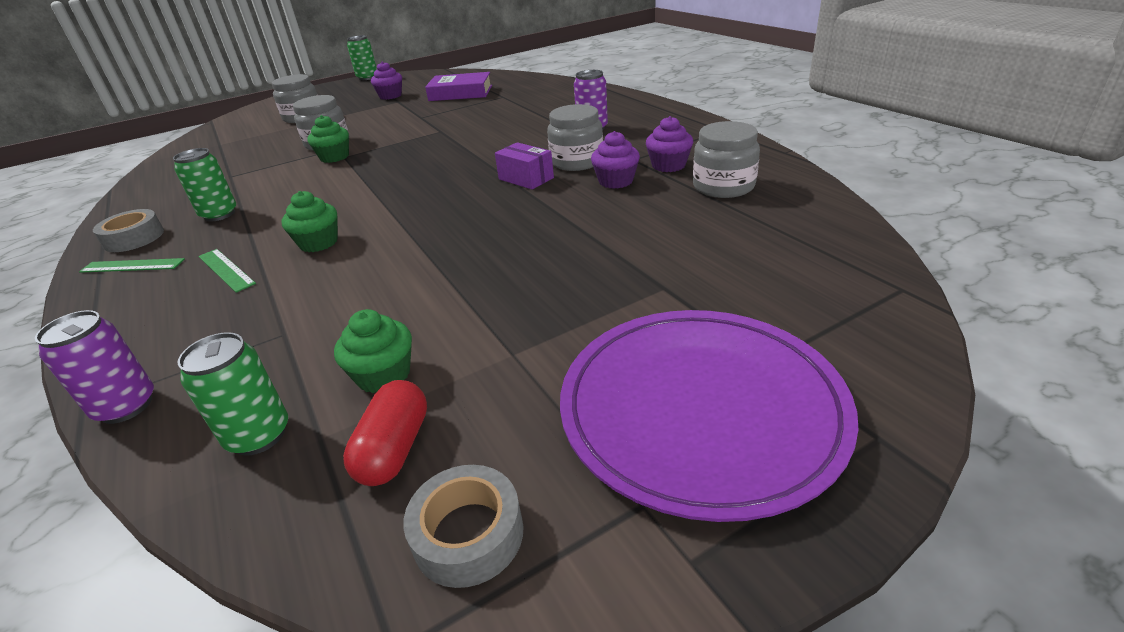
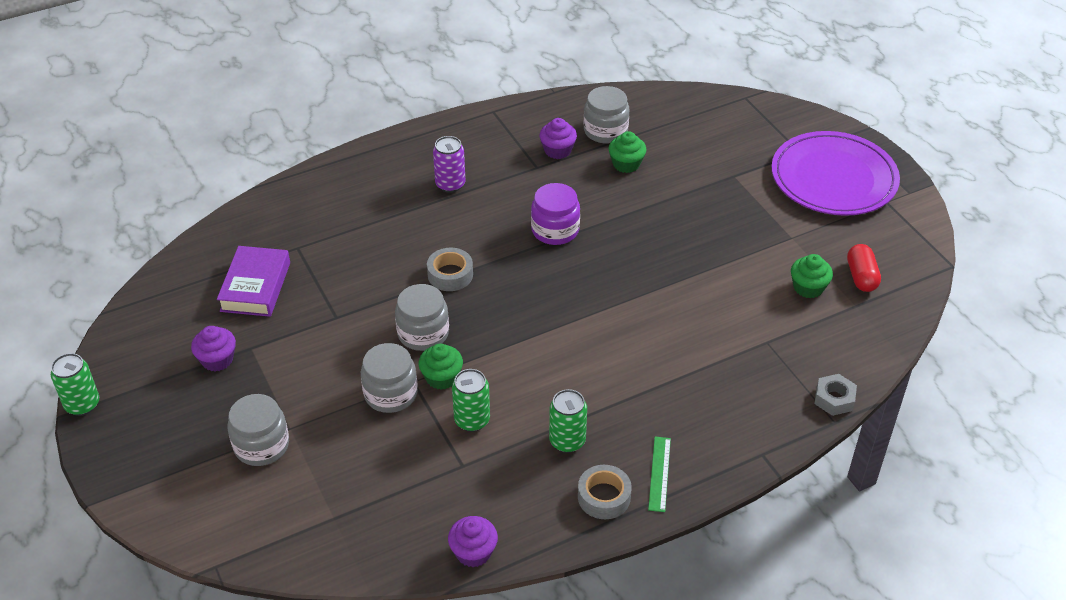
camera: 90 degrees left, 10 degrees up
(126, 406) = (834, 399): purple can -> grey nut
(226, 270) = (678, 400): green ruler -> none
(259, 435) = (855, 330): green can -> green can (472, 420)
(319, 243) = (644, 349): green cupcake -> green cupcake (626, 164)
(394, 449) = (861, 277): red capsule -> red capsule turned 75 degrees clockwise
(468, 534) = (904, 249): grey tape -> grey tape (450, 275)
(526, 178) = (555, 230): purple box -> purple jar
(577, 162) = (529, 199): grey jar -> grey jar (423, 333)
(616, 181) = (578, 180): purple cupcake -> purple cupcake (473, 552)

